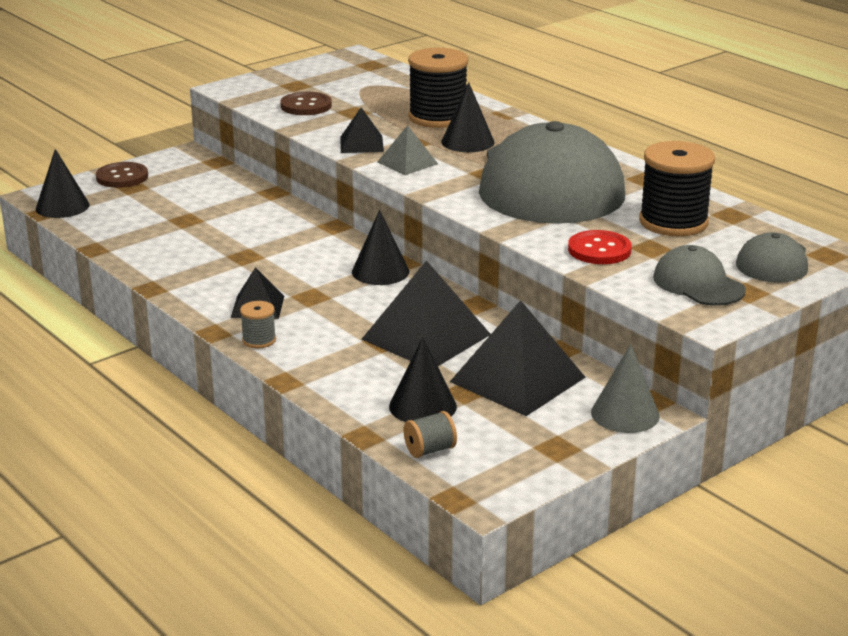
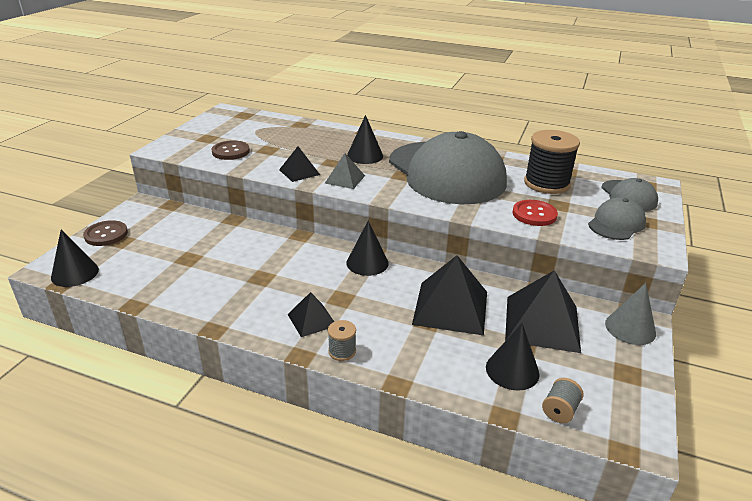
camera: 30 degrees left, 5 degrees up
(438, 117) = (327, 143): black spool -> none
(698, 284) = (616, 223): grey cap -> grey cap turned 105 degrees clockwise

